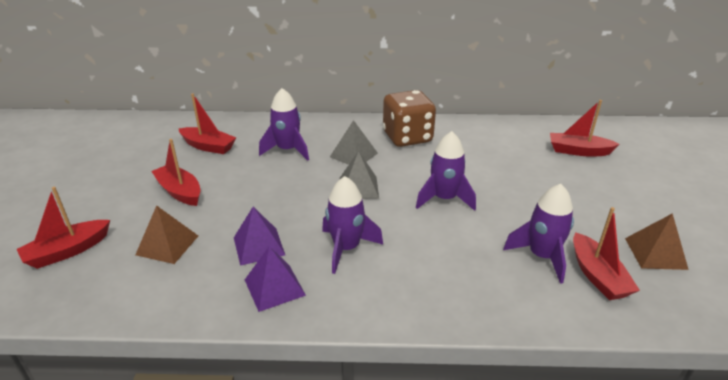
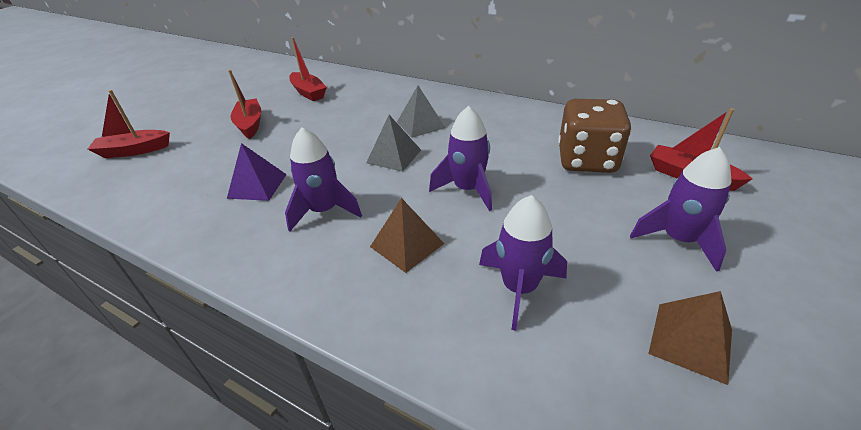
camera: 30 degrees right, 5 degrees up
(167, 245) = (197, 165): brown pyramid -> brown pyramid (407, 245)
(274, 287) = (230, 226): purple pyramid -> none
(287, 150) = (367, 108): purple rocket -> purple rocket (678, 240)
(407, 137) = (490, 119): brown dice -> brown dice (586, 160)
(597, 276) = (571, 339): red boat -> none

